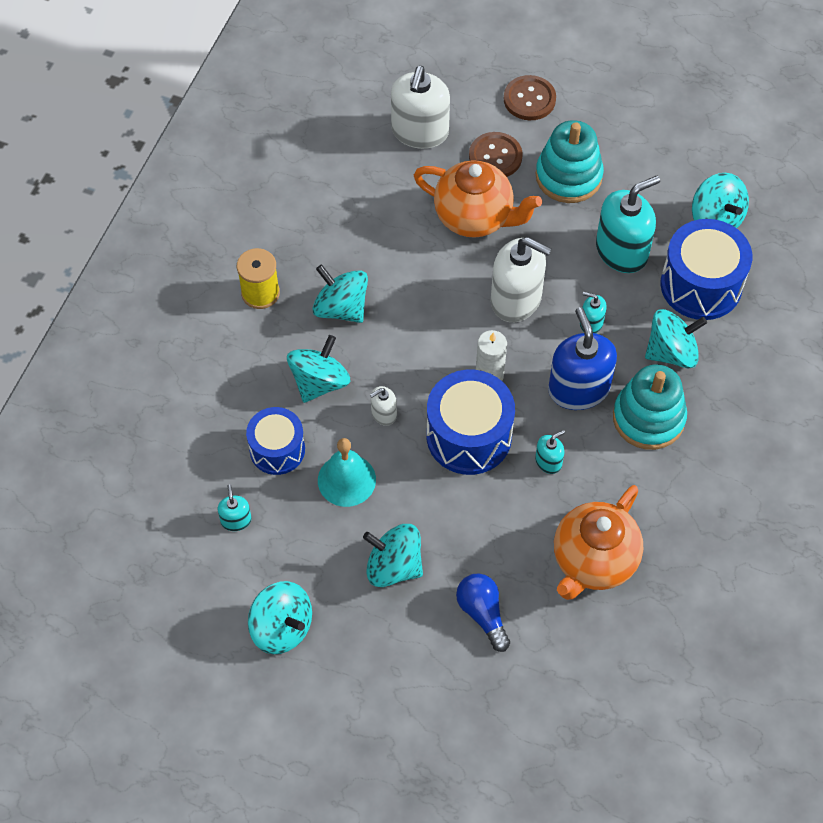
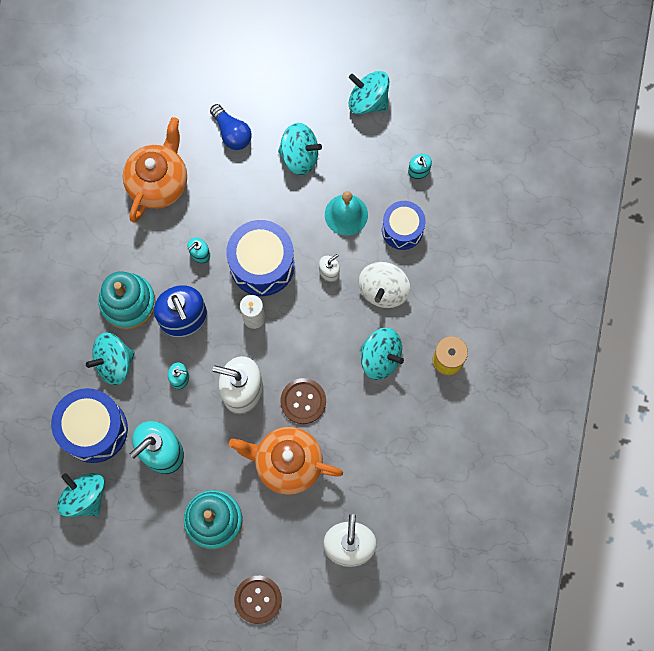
camera: 170 degrees right, 15 degrees up
(319, 382) = (383, 290): turquoise spinning top -> white spinning top
(495, 157) = (279, 530): brown button -> brown button (303, 401)

